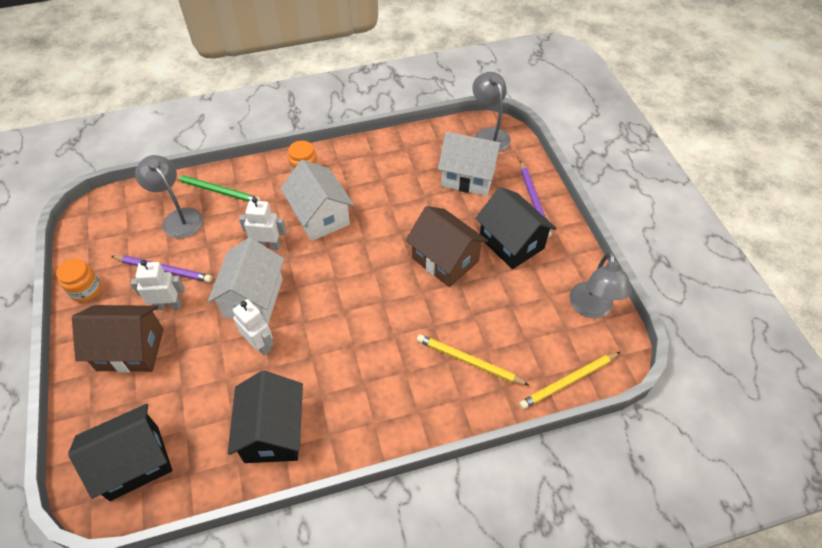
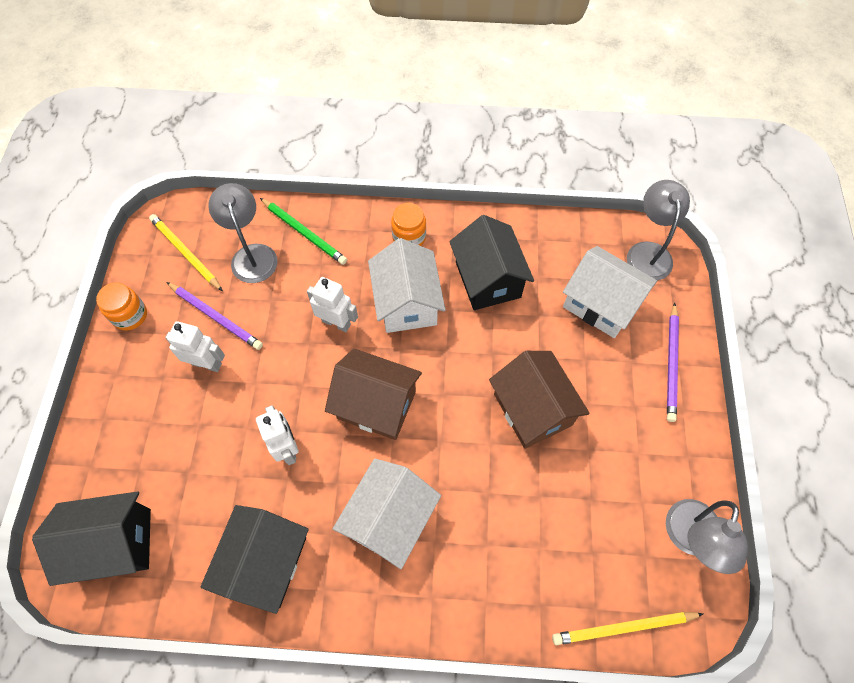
camera: 20 degrees right, 10 degrees up
(130, 350) = (152, 405): brown house -> brown house (376, 405)
(253, 298) = (298, 385): white house -> white house (389, 519)
(469, 361) = (513, 556): yellow pencil -> yellow pencil (185, 253)
(511, 242) = (622, 413): black house -> black house (488, 279)

